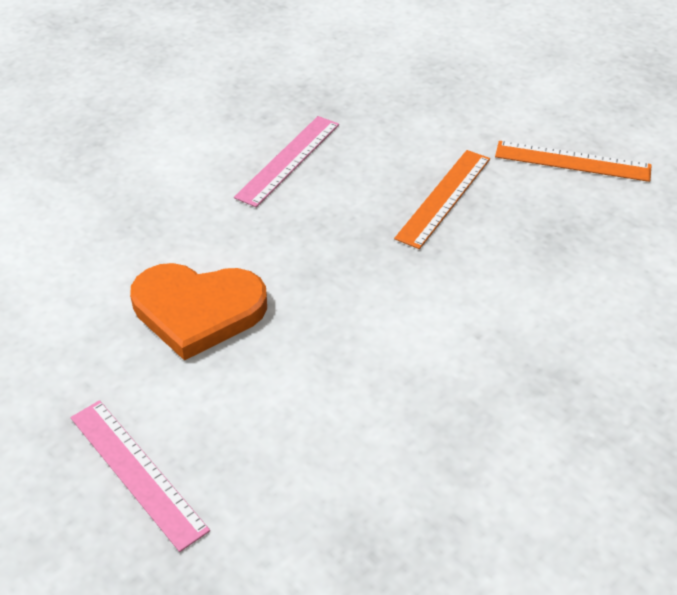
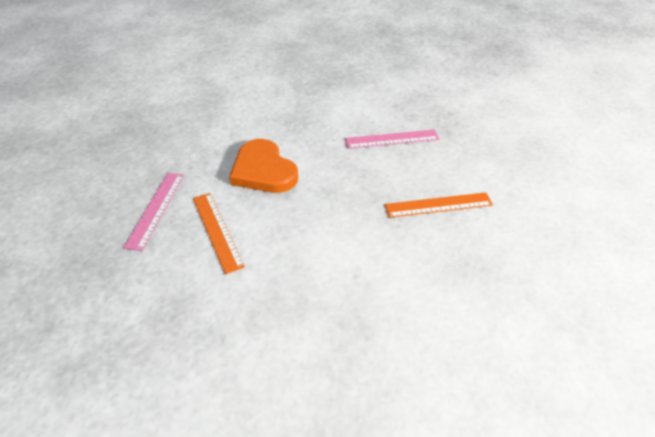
camera: 50 degrees right, 0 degrees up
(572, 161) = (541, 239): orange ruler -> orange ruler (217, 231)

